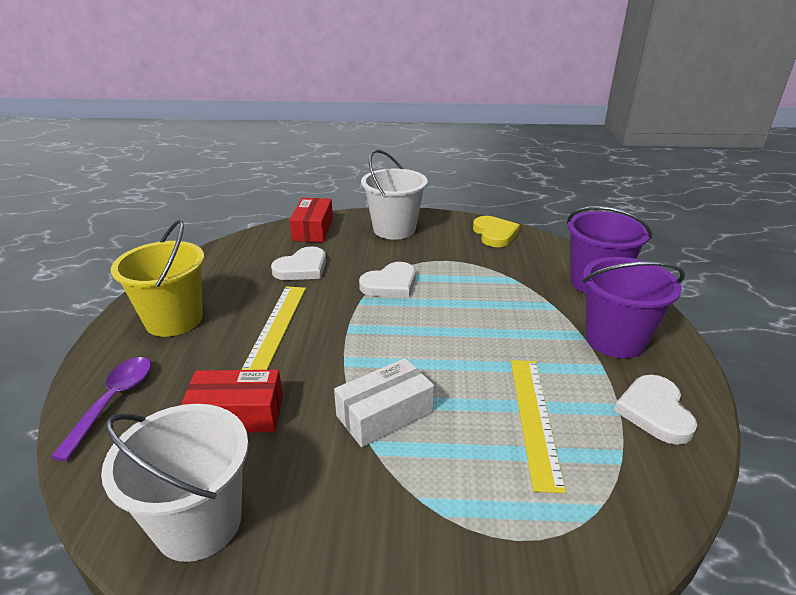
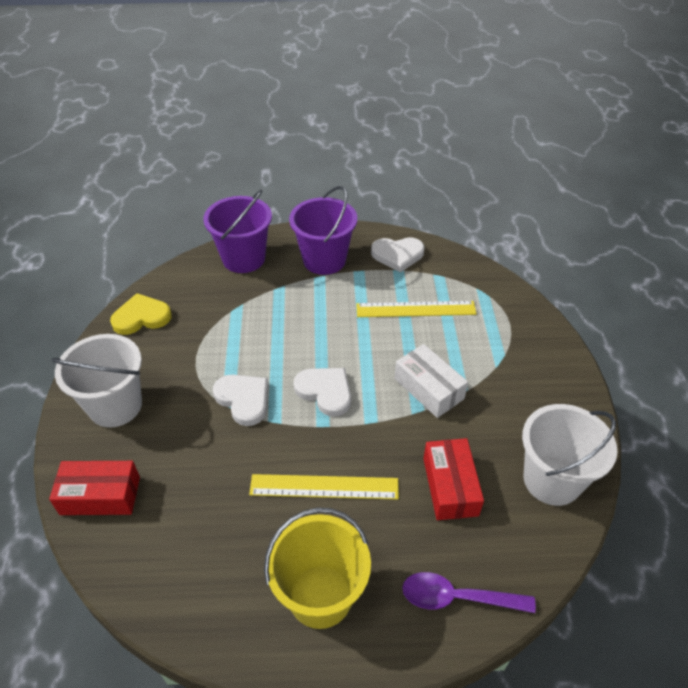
camera: 95 degrees left, 15 degrees up
(302, 268) = (205, 487): white heart -> white heart (325, 391)

